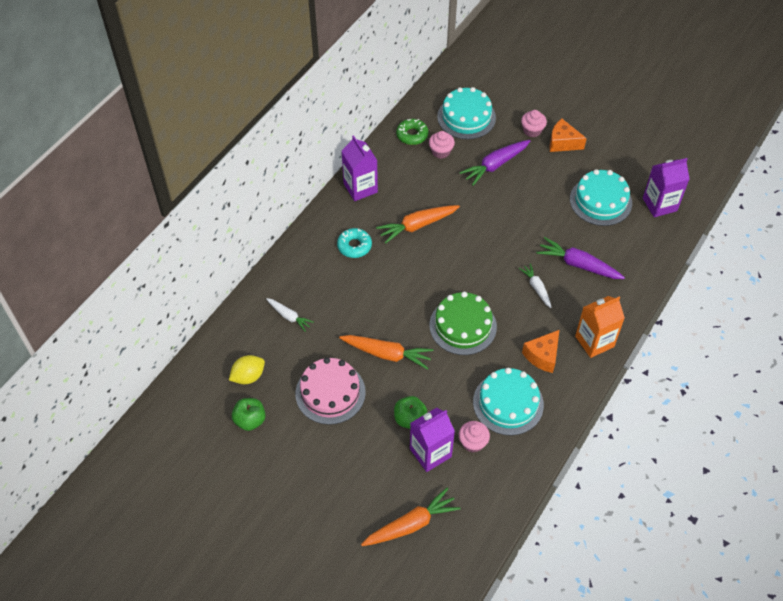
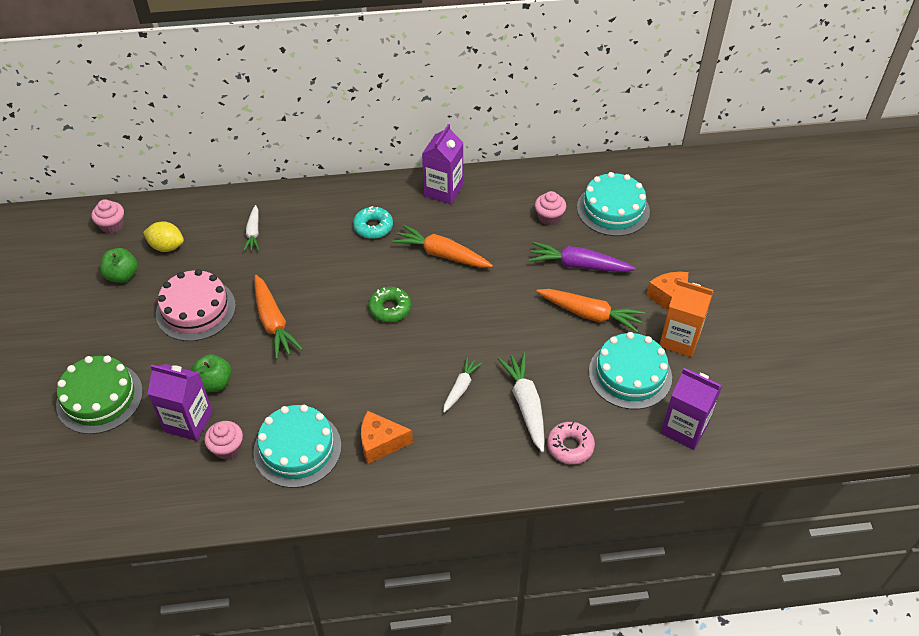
camera: 50 degrees right, 5 degrees down
(411, 524) = (97, 455): orange carrot -> orange carrot (590, 314)
(412, 135) = (545, 186): green donut -> green donut (390, 308)
(463, 326) = (357, 358): green cake -> green cake (99, 398)
(532, 130) = (656, 266): pink cupcake -> pink cupcake (112, 225)
(578, 265) = (526, 405): purple carrot -> white carrot
(594, 341) = (440, 477): orange carton -> orange carton (679, 339)
(626, 264) = (570, 446): none -> pink donut

